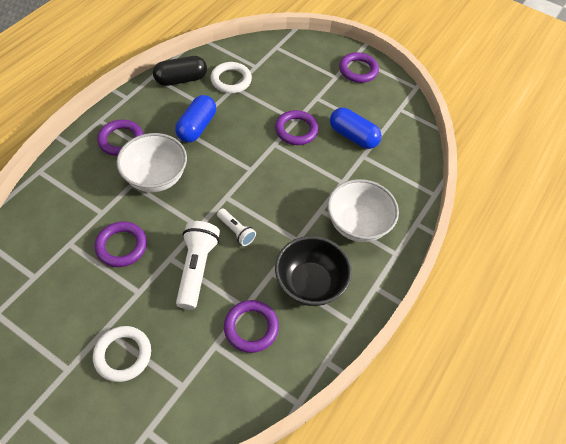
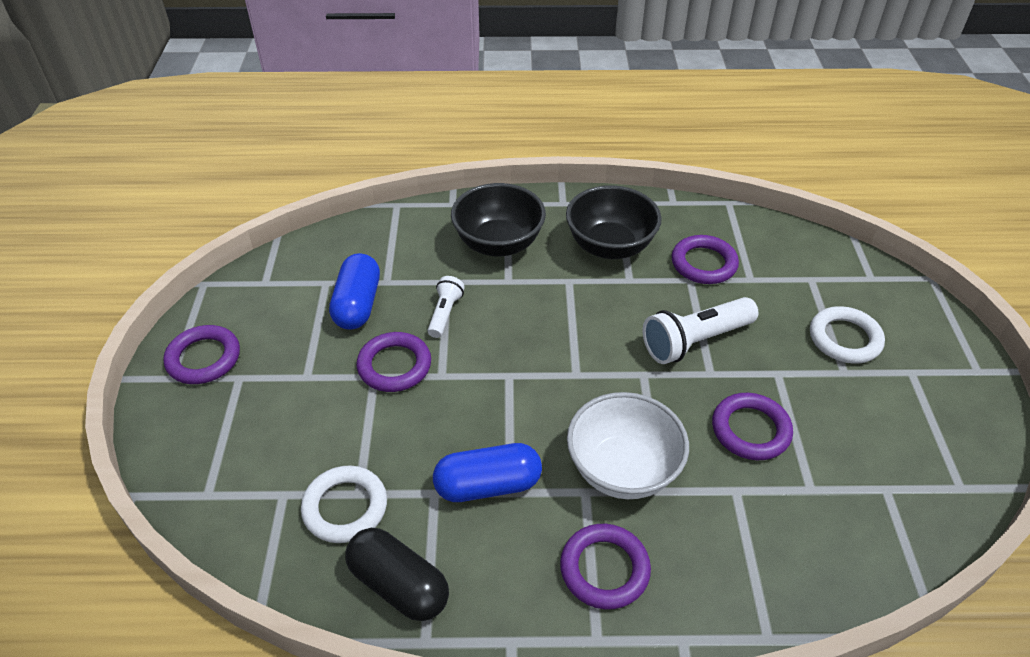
camera: 120 degrees left, 10 degrees down
(236, 231) = (613, 336): white flashlight -> white flashlight (445, 313)
(357, 224) = (498, 244): white bowl -> black bowl

